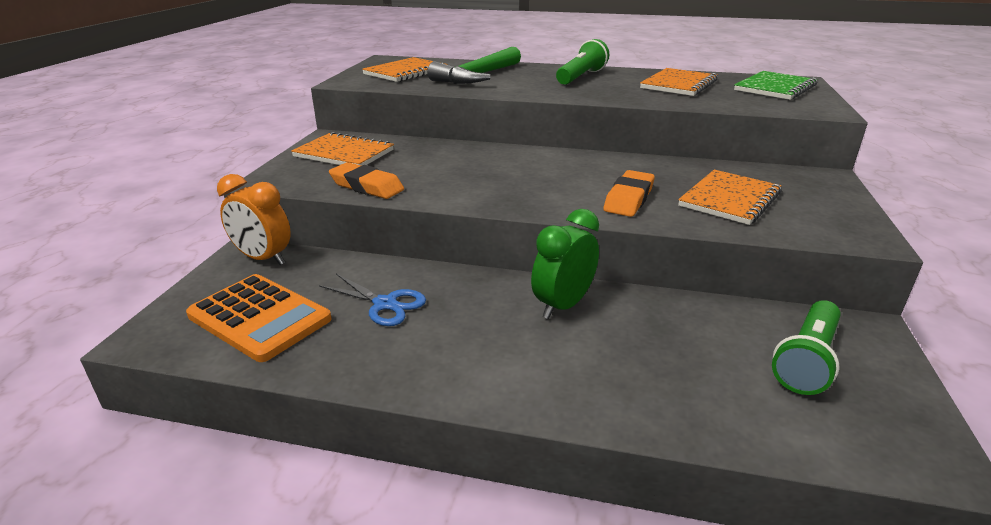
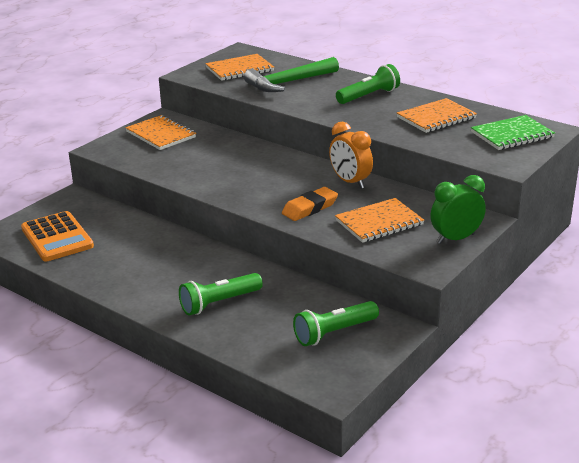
camera: 25 degrees right, 0 degrees up
(263, 258) = (80, 201): orange clock -> orange clock (350, 182)
(367, 186) = (153, 165): orange eraser -> none
(385, 304) = (128, 245): blue scissors -> none
(563, 305) = (228, 270): green clock -> green clock (455, 239)
(604, 358) = (219, 303): none -> green flashlight

